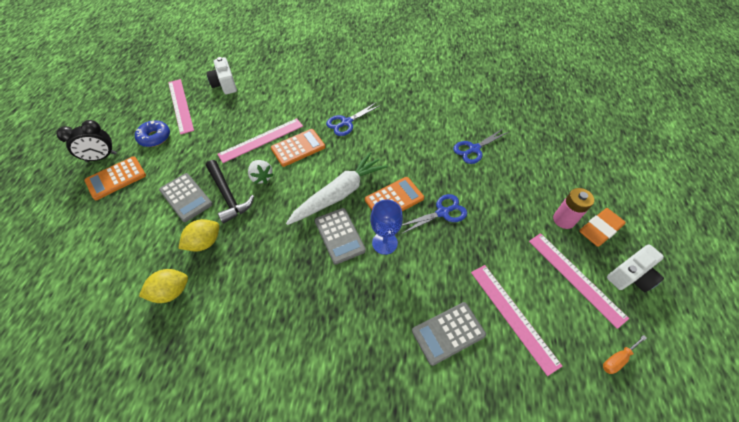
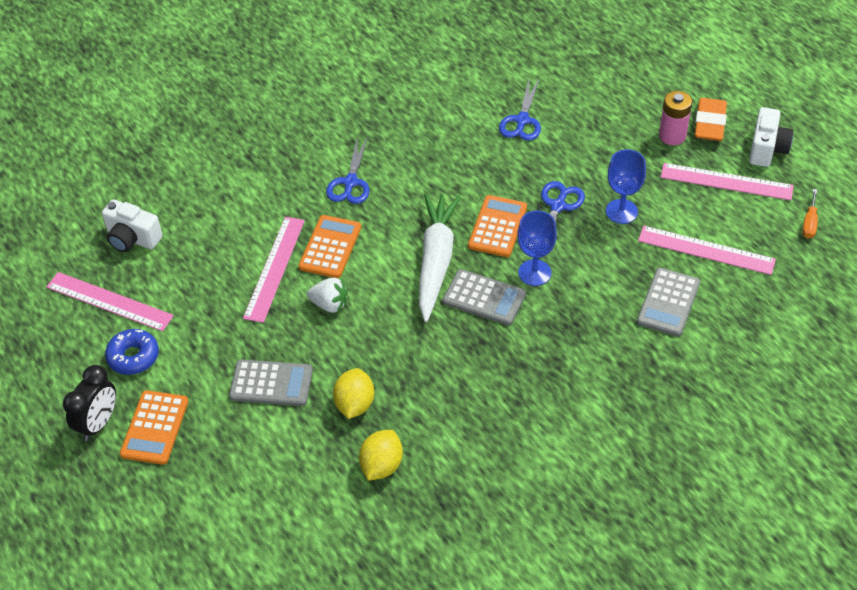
camera: 40 degrees left, 5 degrees down
(228, 195) = (317, 348): black hammer -> none
(479, 245) = (621, 211): none -> blue goblet

